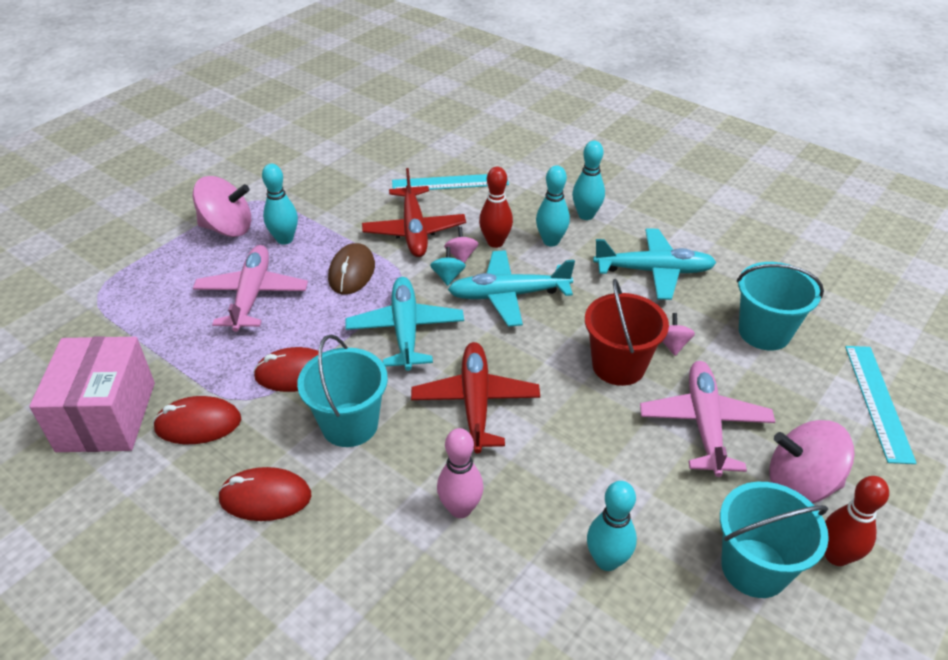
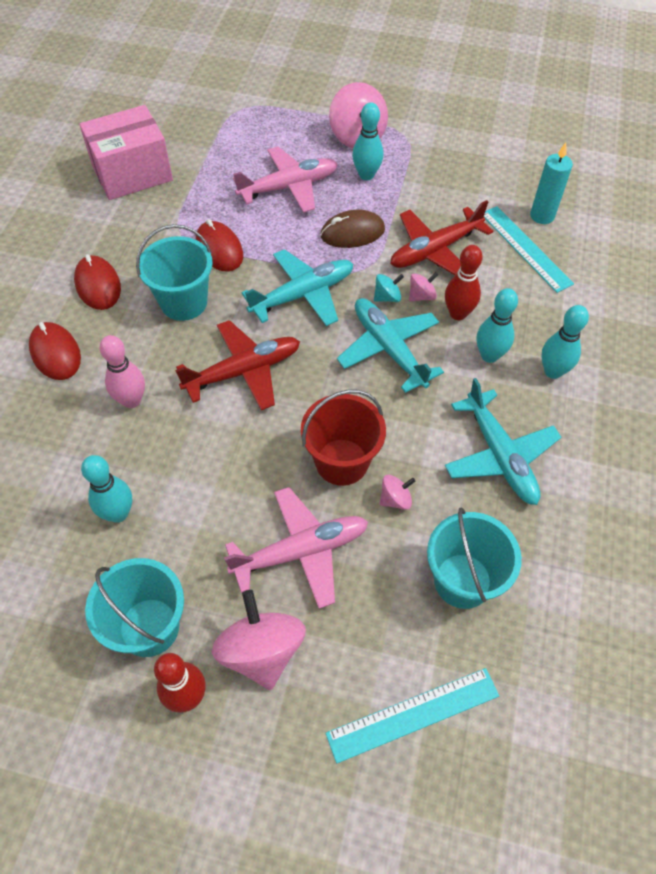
camera: 65 degrees right, 15 degrees up
(198, 424) = (146, 220): red mouse -> red mouse (55, 353)
(422, 162) = (542, 216): none -> turquoise candle

